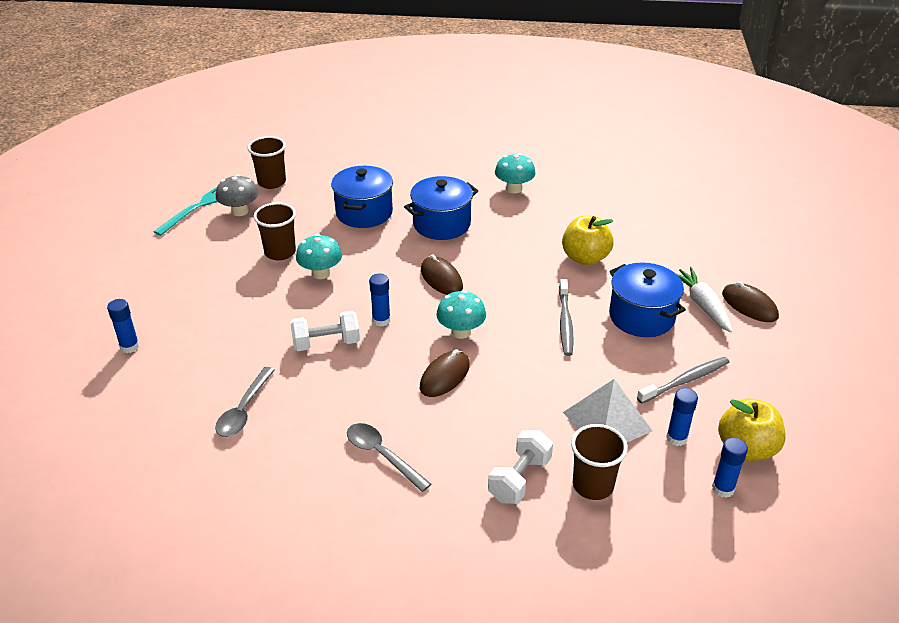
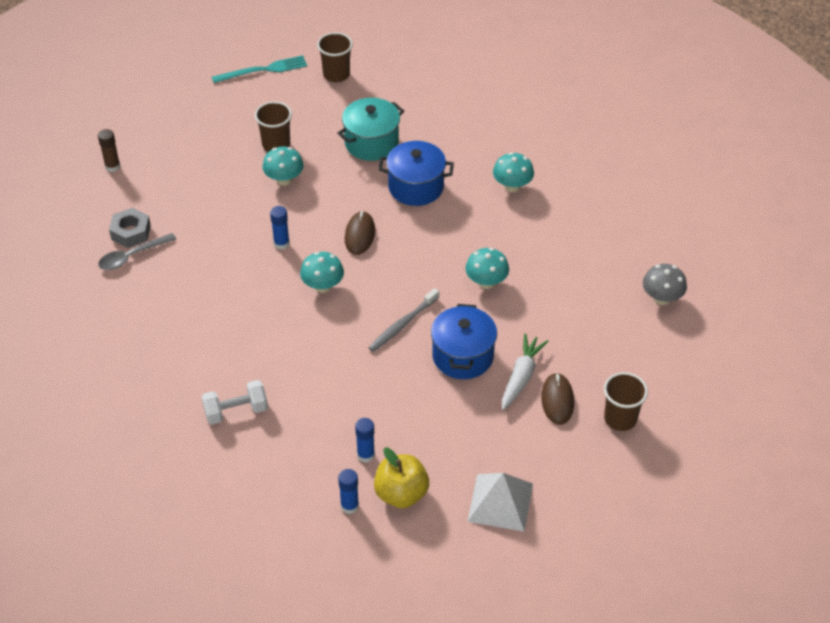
camera: 40 degrees right, 10 degrees up
(129, 347) = (112, 166): blue glue stick -> brown glue stick
(217, 390) = (131, 232): none -> grey nut
(240, 211) = (286, 90): grey mushroom -> grey mushroom (662, 298)
(326, 343) = (228, 239): white dumbbell -> none
(364, 213) = (371, 143): blue pot -> turquoise pot
(381, 455) = (176, 340): grey spoon -> none
(445, 376) = (273, 312): brown mouse -> none
(585, 258) = (486, 282): yellow apple -> turquoise mushroom
(593, 485) = (273, 446): brown cup -> brown cup (620, 419)
(607, 421) = (336, 413): white pyramid -> white pyramid (500, 502)
(686, 380) = (427, 422): grey toothbrush -> none

